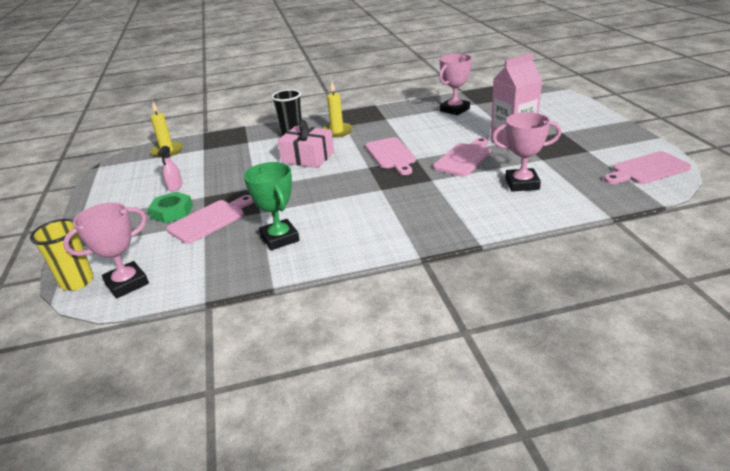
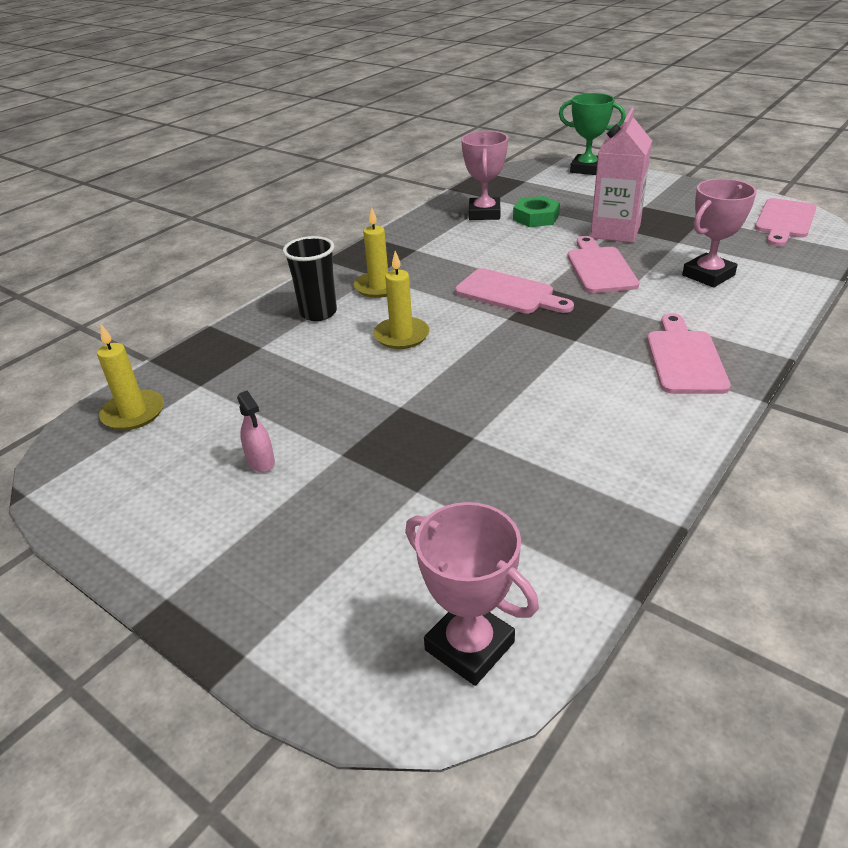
camera: 40 degrees left, 5 degrees up
(77, 282) = (375, 699): yellow cup -> none
(127, 283) = (469, 646): pink trophy -> pink trophy turned 60 degrees counterclockwise
(172, 212) = (331, 501): green nut -> green nut (536, 217)
(210, 220) = (419, 483): pink cutting board -> pink cutting board (684, 358)
(280, 238) = (568, 458): green trophy -> green trophy (586, 169)
(308, 157) = (401, 336): pink gift -> yellow candle

